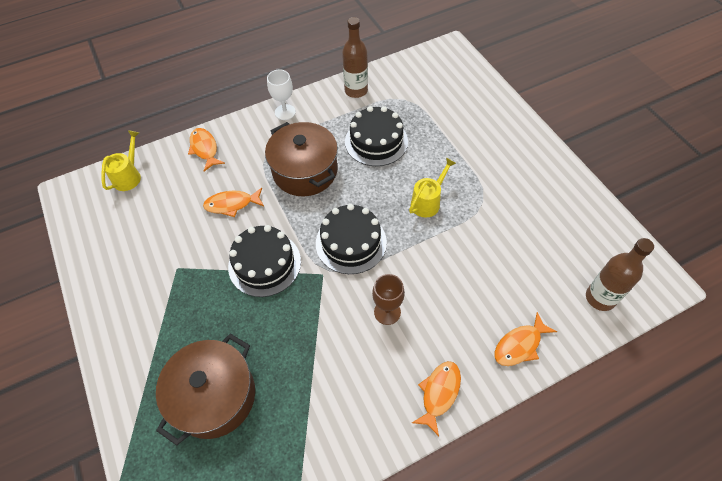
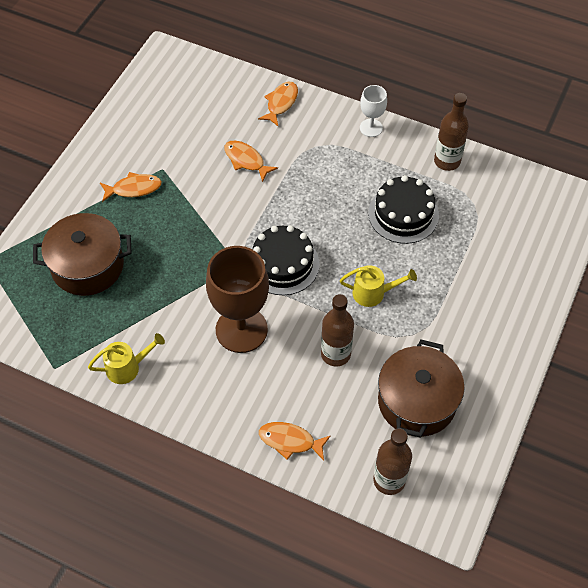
camera: 50 degrees right, 0 degrees up
(129, 176) = (212, 77): yellow watering can -> yellow watering can (128, 367)
(264, 264) = (213, 220): black cake -> none
(305, 171) = (323, 185): brown pot -> brown pot (417, 401)
(387, 312) = (241, 329): brown goblet -> brown goblet, size x1.99
(439, 393) = (202, 407): orange fish -> orange fish (134, 188)
(462, 260) = (335, 354): none -> brown bottle

